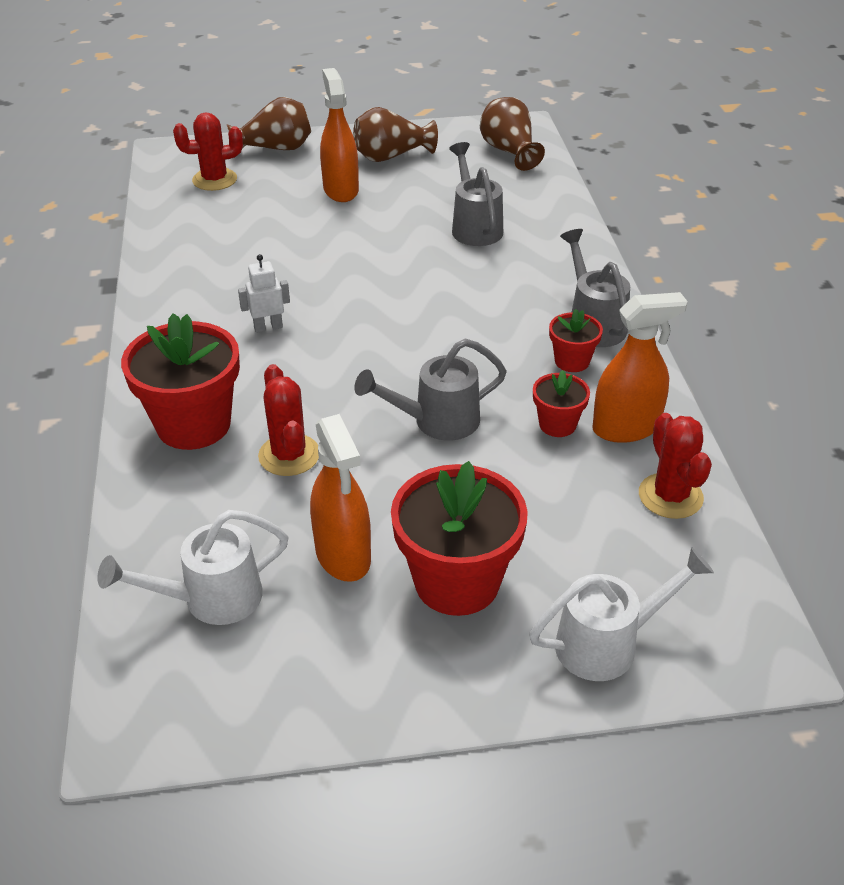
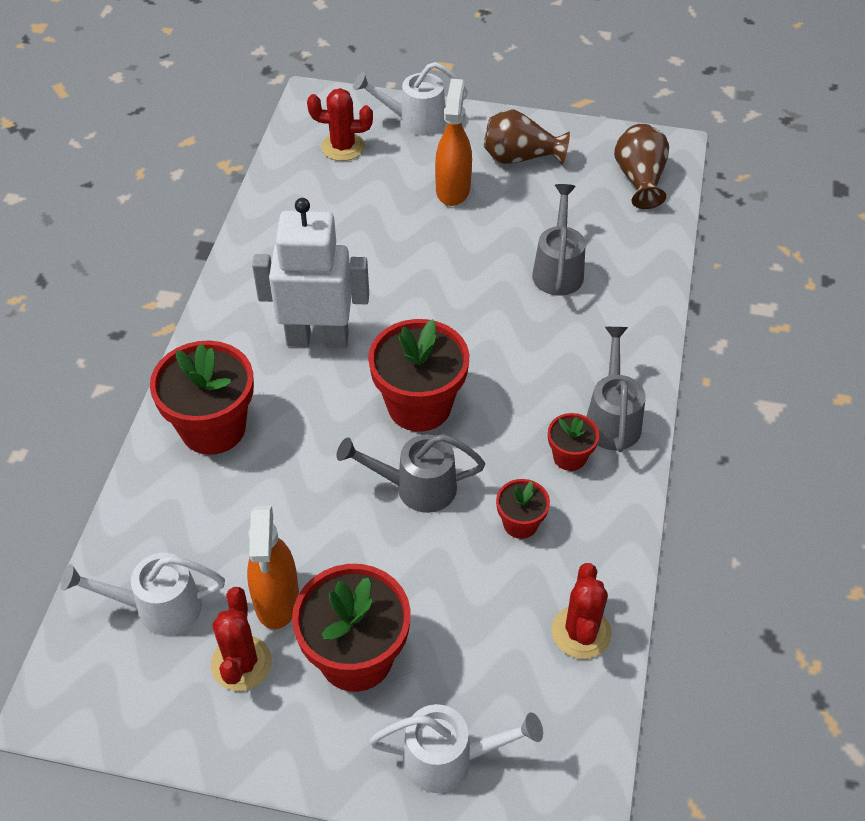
camera: 20 degrees right, 10 degrees up
(268, 327) = (317, 338): white robot -> white robot, size x2.36
(275, 149) = (415, 120): brown vase -> white watering can
(289, 455) = (277, 484): red cactus -> red cactus (241, 663)
(402, 356) = (419, 406): none -> red flower pot
(626, 428) = (580, 547): orange spray bottle -> none

